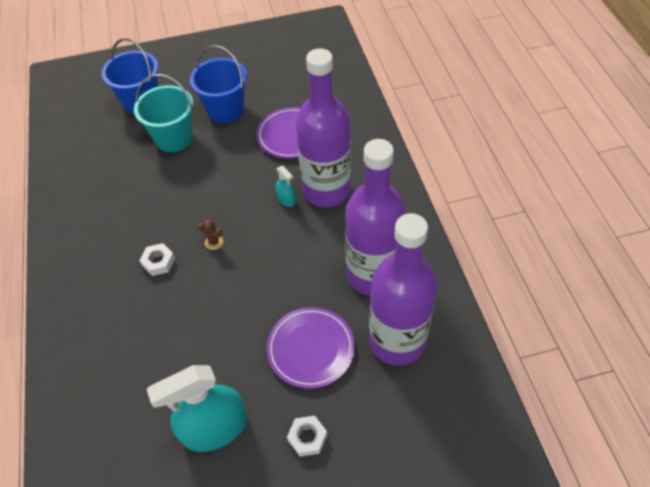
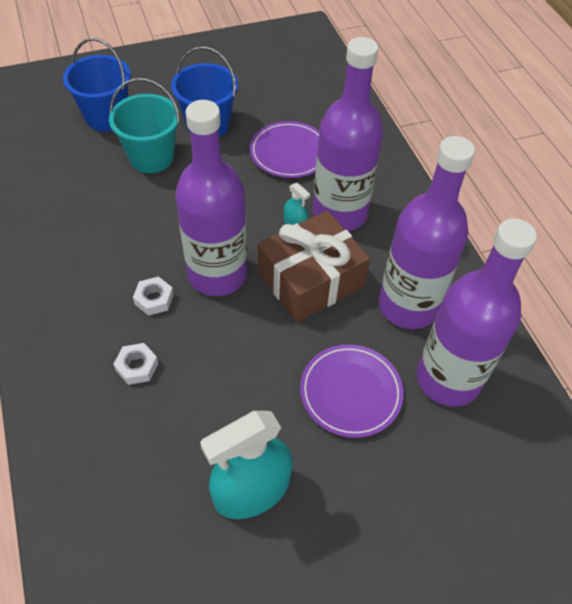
camera: 10 degrees left, 0 degrees up
(214, 242) = (217, 274): brown cactus -> purple bottle
(292, 249) = (310, 279): none -> brown gift
(307, 438) = (363, 495): white nut -> white nut (137, 367)

